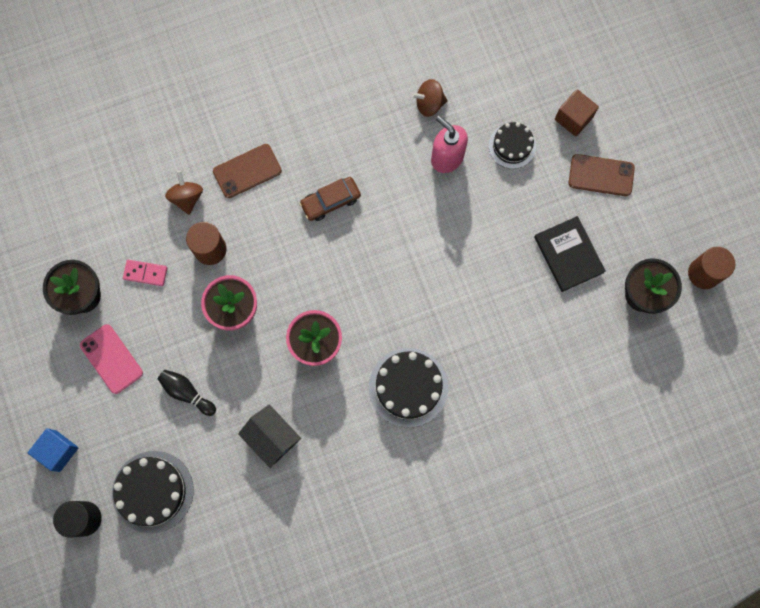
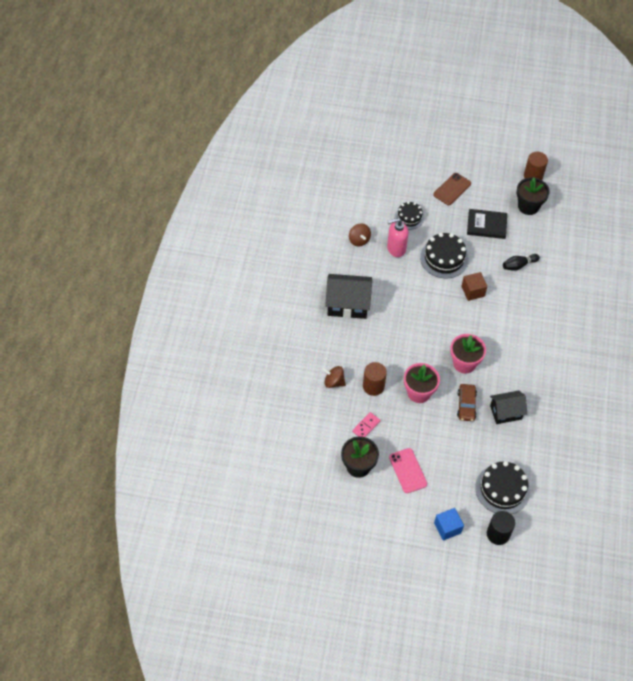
camera: 60 degrees left, 20 degrees down
(111, 359) = (408, 470): pink phone -> pink phone turned 75 degrees clockwise
(187, 392) = (453, 441): black bowling pin -> black bowling pin (518, 265)
(247, 171) = (338, 344): brown phone -> none
(316, 148) = (347, 304): none -> black house
(330, 201) = (384, 314): brown car -> brown car (466, 405)
(408, 387) = (516, 333): black cake -> black cake (444, 258)
(429, 104) = (359, 240): brown spinning top -> brown spinning top turned 45 degrees counterclockwise
(573, 118) = (412, 184): brown cube -> brown cube (473, 291)

